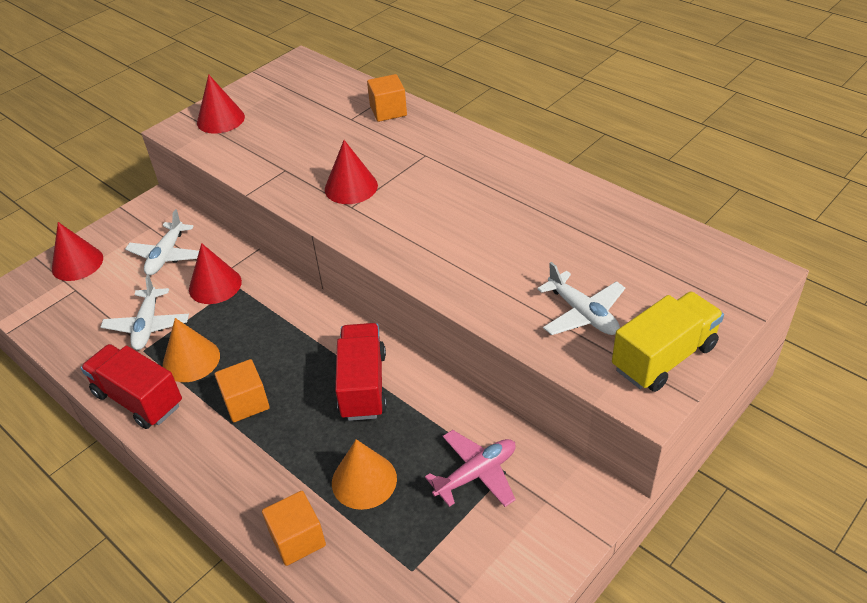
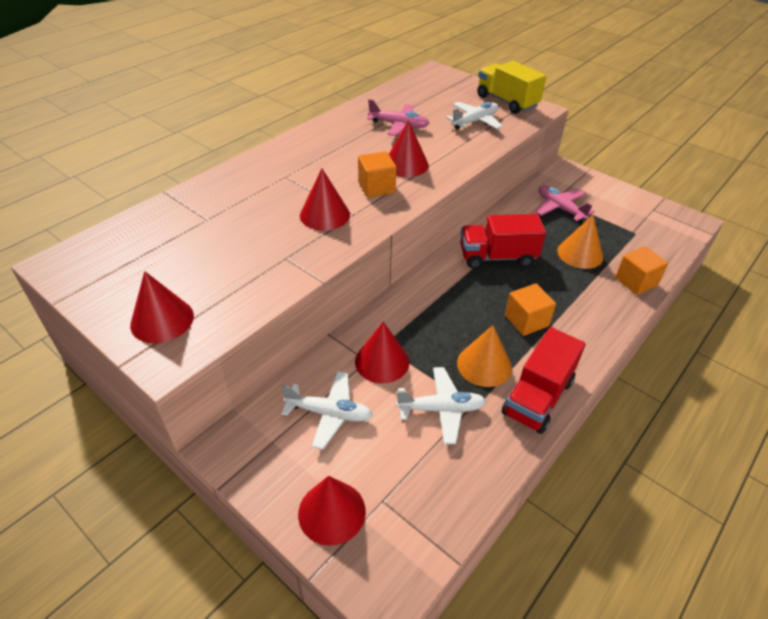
camera: 95 degrees left, 0 degrees up
(388, 111) = (203, 196): orange cube -> orange cube (376, 187)
(453, 243) = (406, 164): none -> red cone
(556, 235) = (399, 125): none -> pink plane

